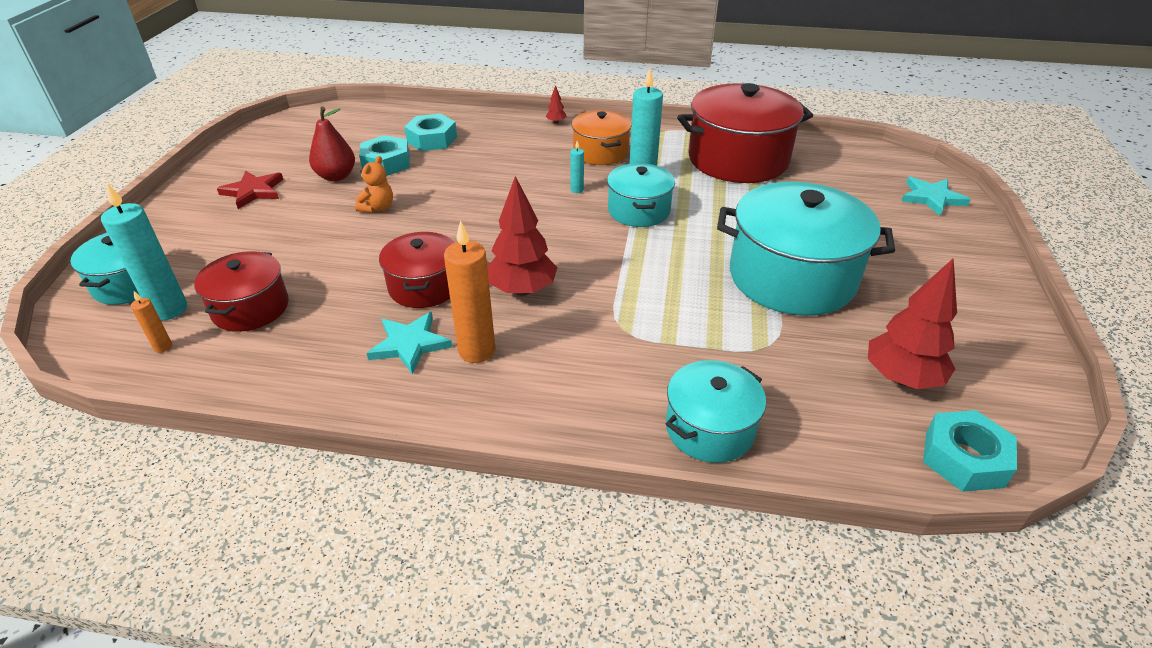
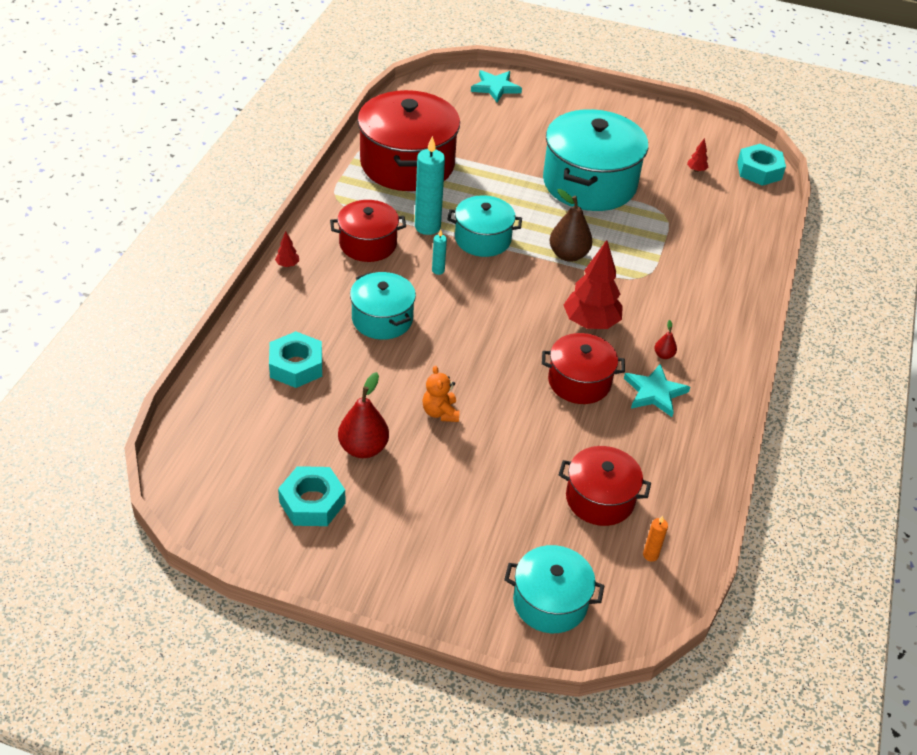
camera: 85 degrees left, 5 degrees up
(169, 310) = (597, 560): turquoise candle -> none
(253, 191) = (380, 521): red star -> none
(378, 208) = (440, 412): orange teddy bear -> orange teddy bear turned 135 degrees counterclockwise
(386, 163) = (343, 406): turquoise nut -> turquoise nut (312, 502)
(477, 351) = (663, 355): orange candle -> red pear
(600, 152) = (368, 244): orange pot -> red pot
(639, 268) = (568, 255): none -> brown pear
(710, 428) = (739, 257): turquoise pot -> turquoise pot (382, 319)
(901, 378) = (696, 170): red tree -> red tree, size x0.42

